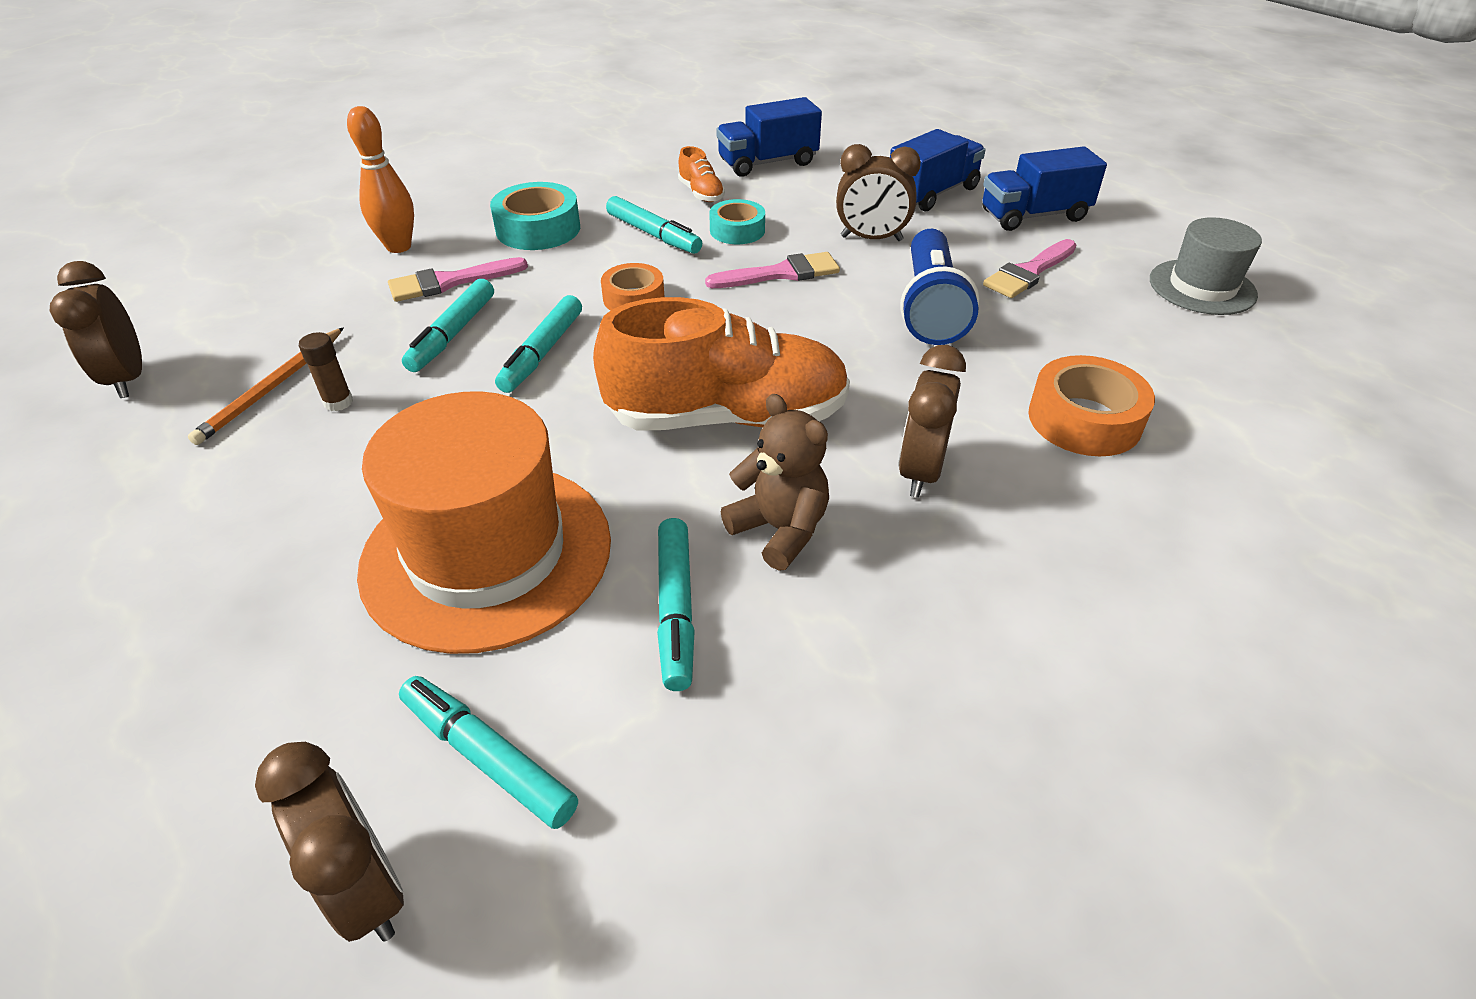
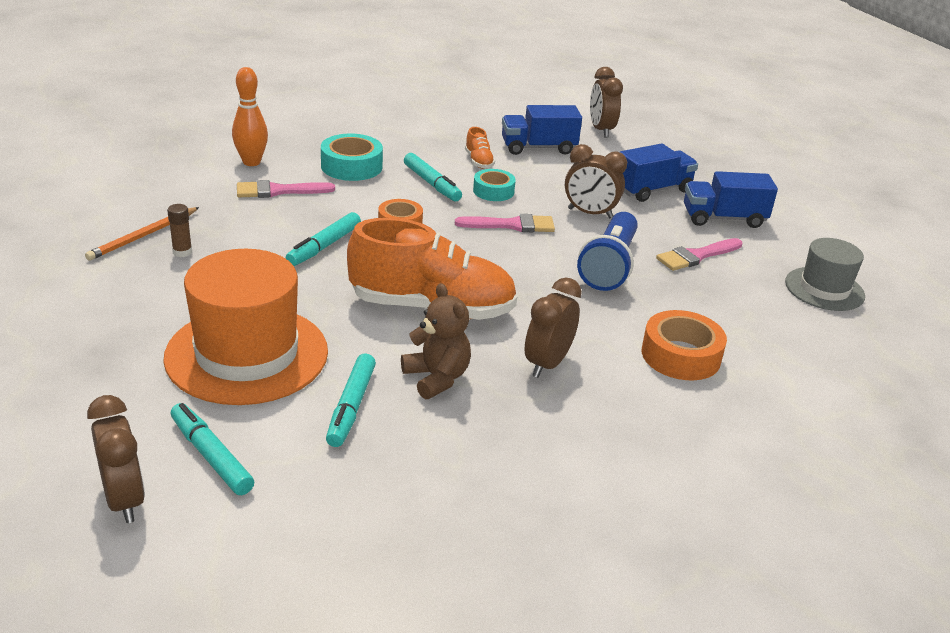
camera: 10 degrees right, 10 degrees down
(128, 379) = (56, 214): brown clock -> brown clock (601, 130)
(452, 334) = (269, 224): turquoise marker -> none

